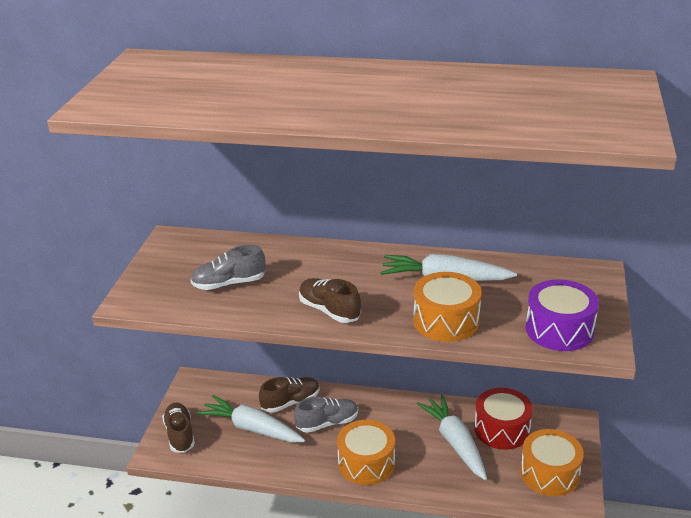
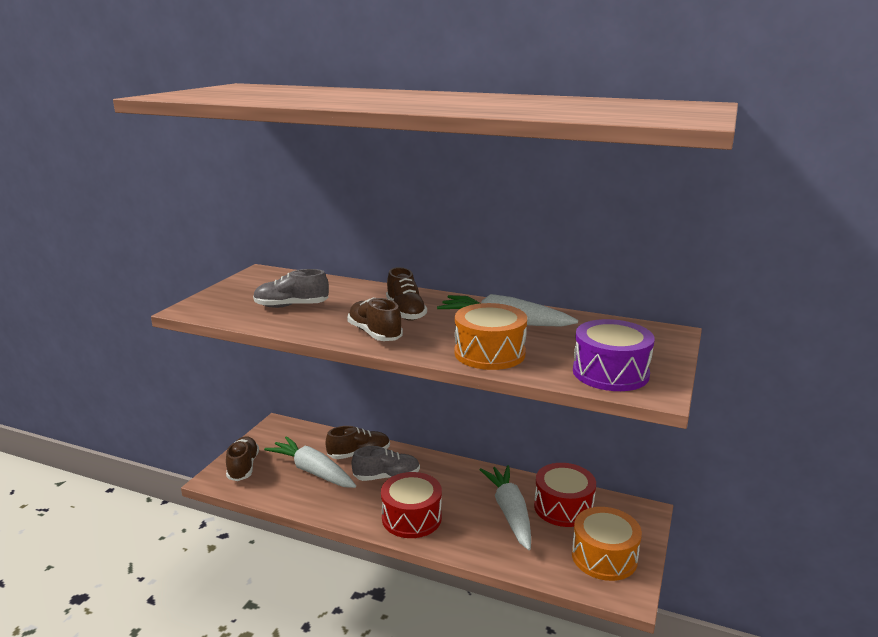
camera: 10 degrees right, 10 degrees down
(346, 277) = (405, 312): none -> brown shoe
(366, 463) = (411, 518): orange drum -> red drum

